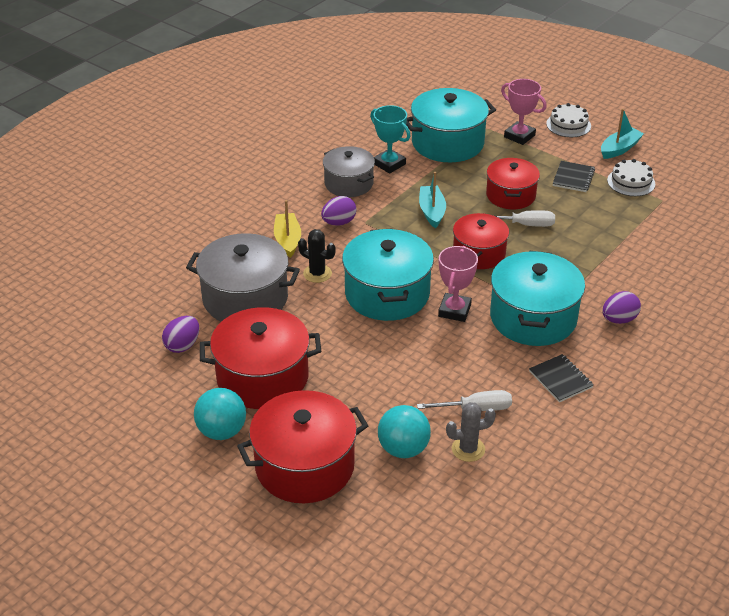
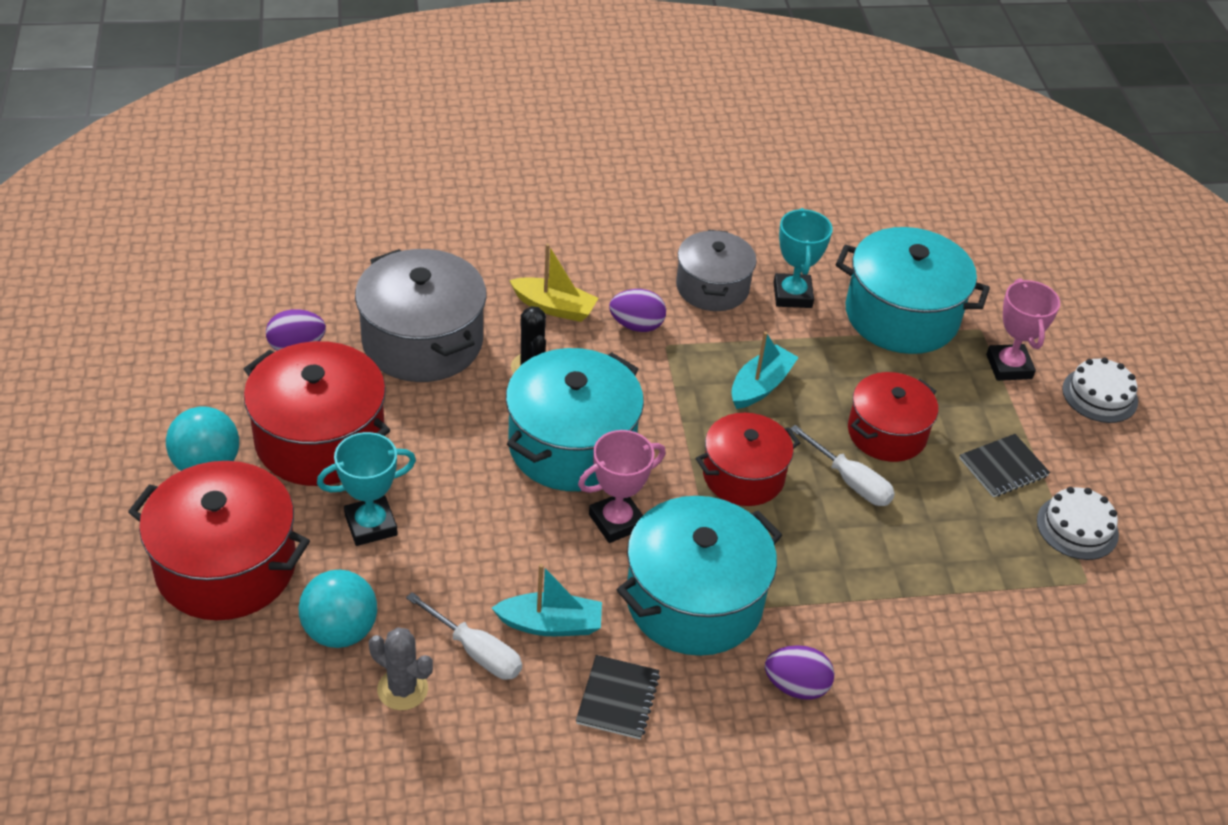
camera: 40 degrees right, 5 degrees up
(287, 240) = (554, 307): yellow boat -> yellow boat turned 75 degrees clockwise
(347, 395) = (371, 525): none -> turquoise trophy
(619, 149) = (1127, 473): turquoise boat -> turquoise boat (550, 624)

